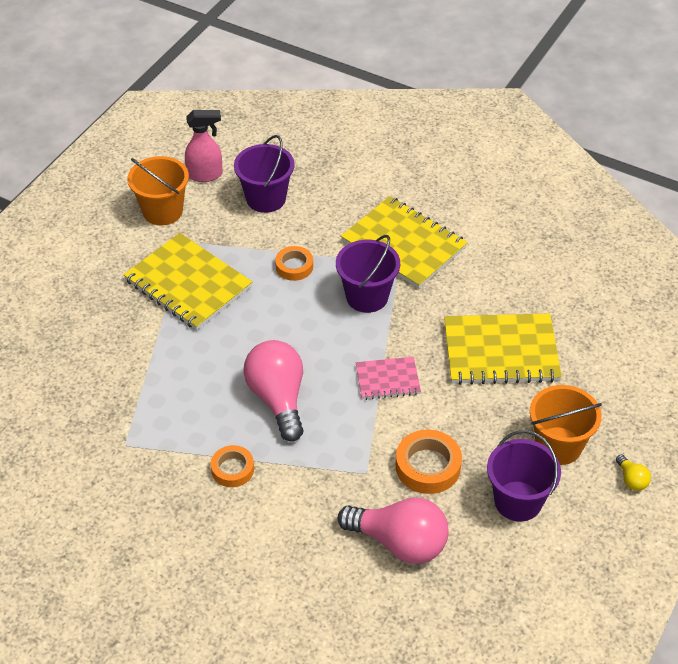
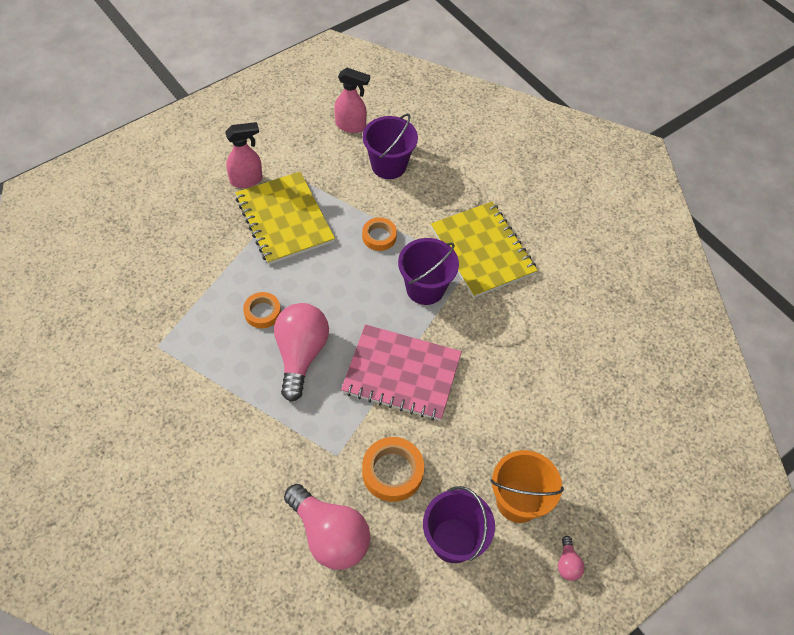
camera: 20 degrees right, 10 degrees up
(126, 261) = (247, 180): none -> pink spray bottle
(162, 211) = (299, 146): orange bucket -> none
(232, 469) = (229, 405): orange tape -> orange tape (262, 312)
(387, 379) = (401, 374): pink notebook -> pink notebook, size x1.85
(501, 351) = (514, 386): yellow notebook -> none
(631, 479) = (567, 564): yellow light bulb -> pink light bulb

